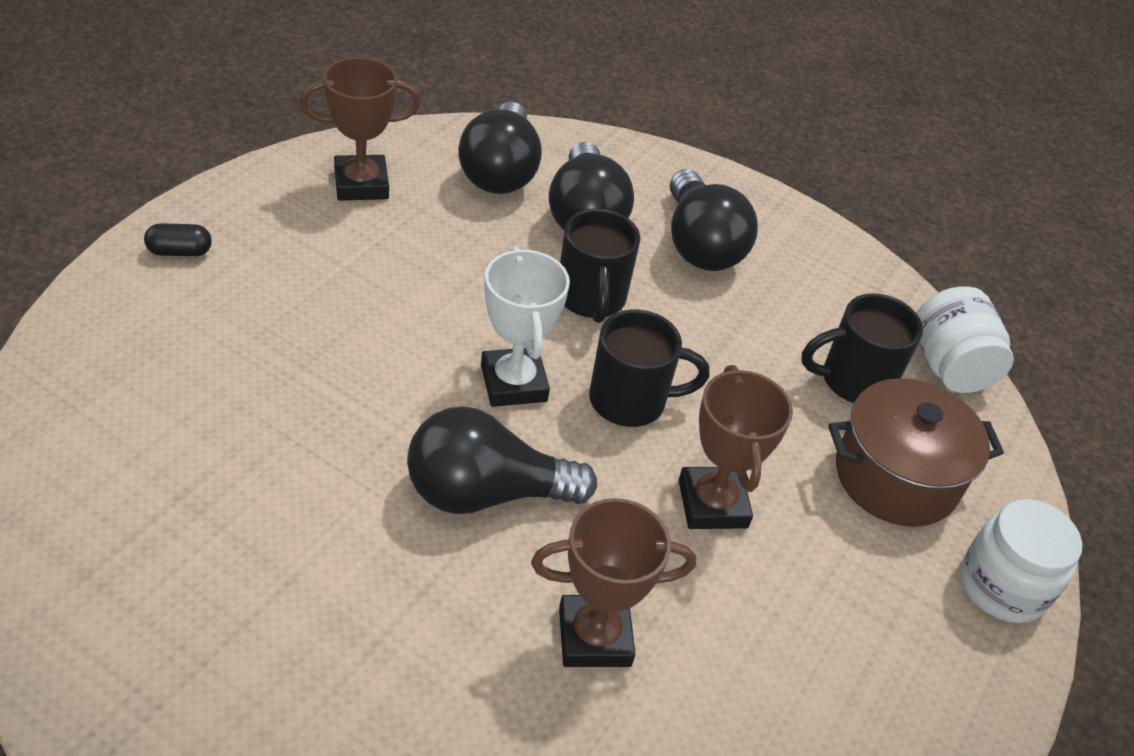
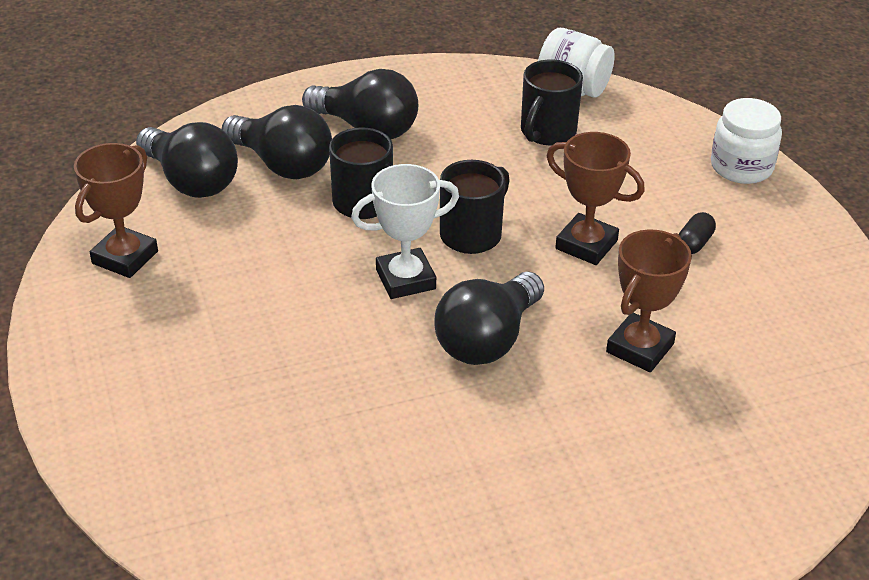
camera: 45 degrees left, 5 degrees down
(179, 252) = (93, 390): black capsule -> black capsule (694, 243)
(513, 383) = (405, 279): white trophy -> white trophy turned 45 degrees counterclockwise
(896, 477) = (633, 160): brown pot -> none

